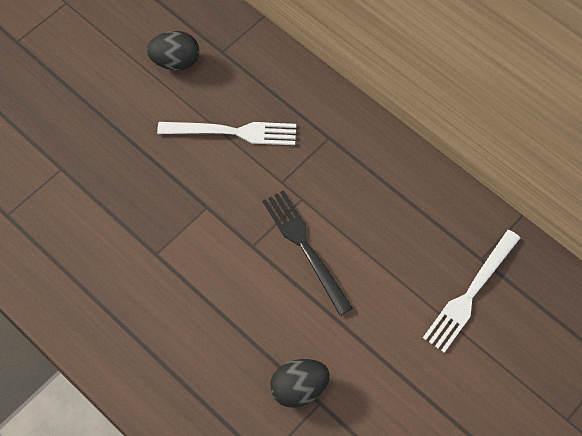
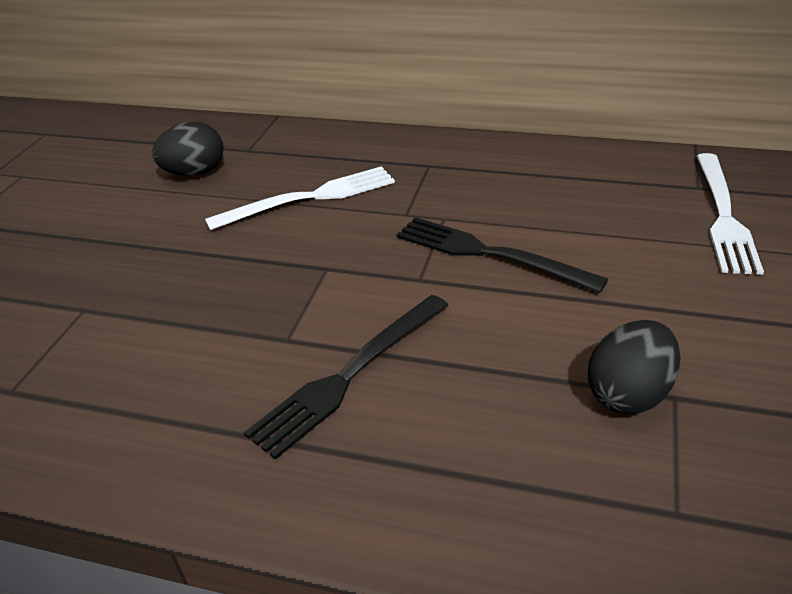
camera: 25 degrees left, 25 degrees down
(173, 298) = (349, 375): none -> black fork

